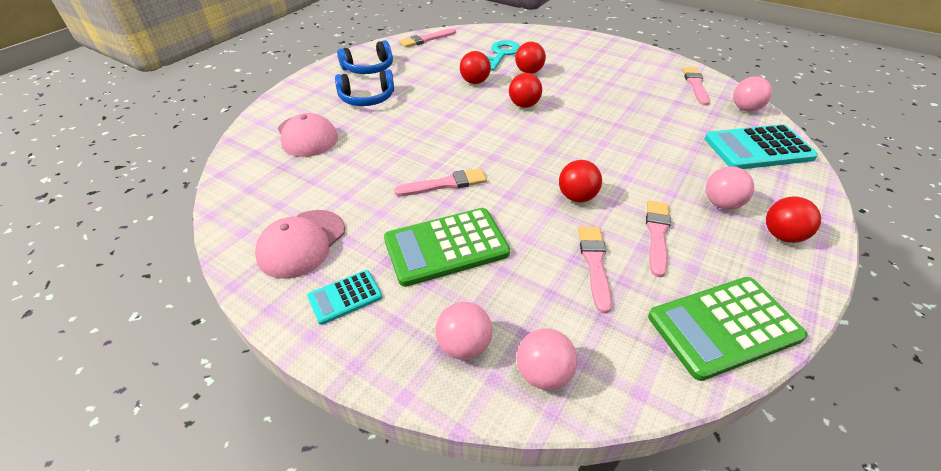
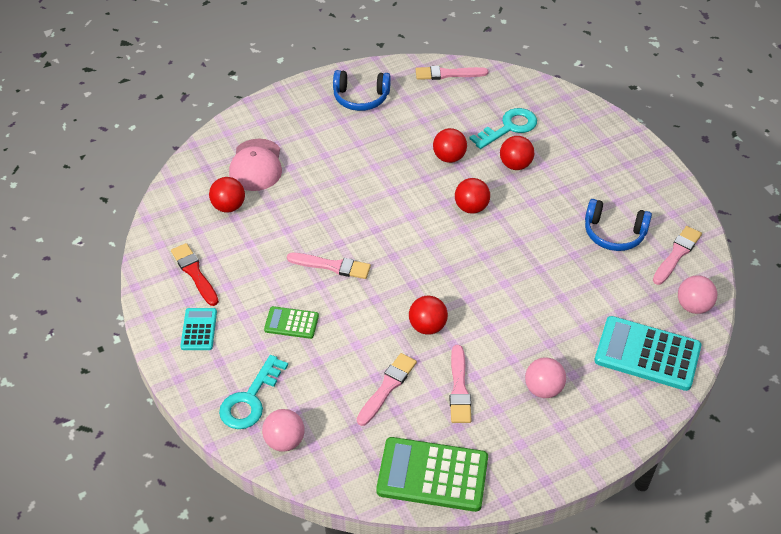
camera: 30 degrees right, 5 degrees up
(301, 243) = (194, 273): pink cap -> red brush
(345, 297) = (199, 329): turquoise calculator -> turquoise calculator turned 90 degrees clockwise
(367, 98) = (333, 139): blue headphones -> blue headphones (614, 233)
(446, 247) = (291, 323): green calculator -> green calculator, size x0.53
(464, 346) = (250, 399): pink ball -> turquoise key
(657, 234) = (459, 388): pink brush -> pink brush turned 135 degrees clockwise
(782, 235) = (561, 438): red ball -> red ball (229, 206)

